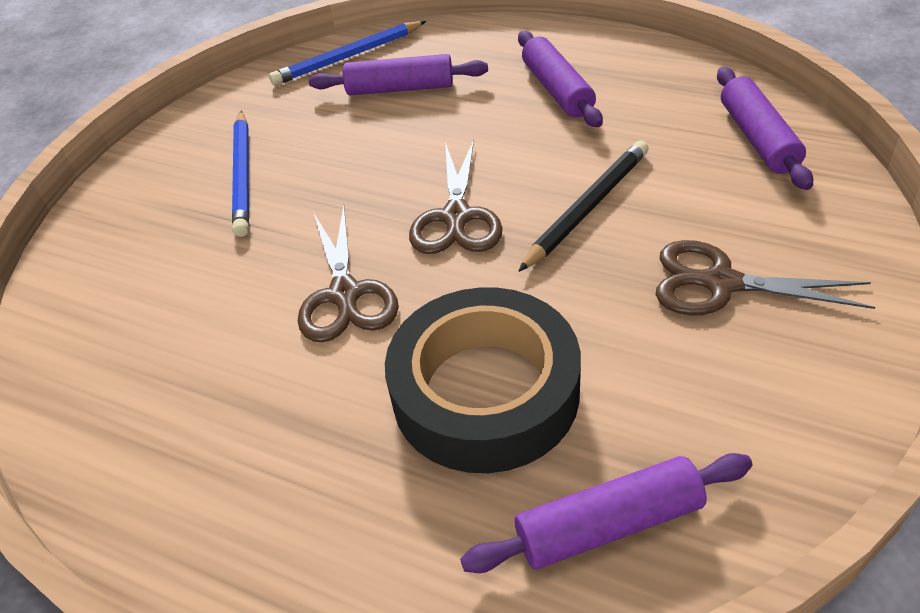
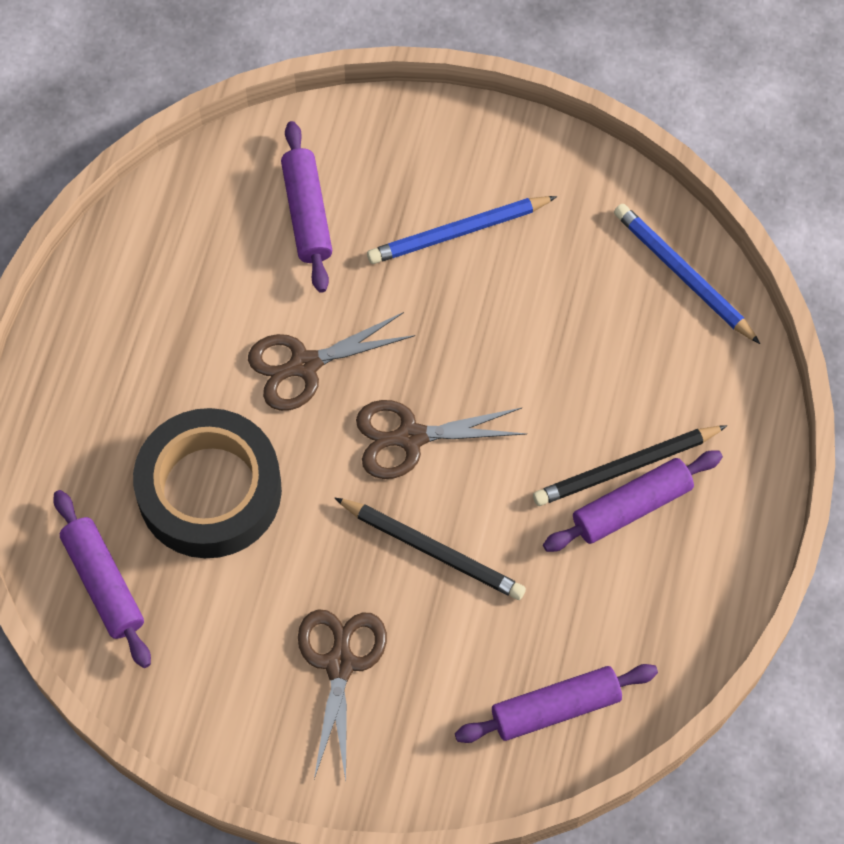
camera: 75 degrees right, 20 degrees up
(400, 88) = (622, 344): purple rolling pin -> purple rolling pin (307, 213)
(518, 91) = (626, 467): none -> black pencil

